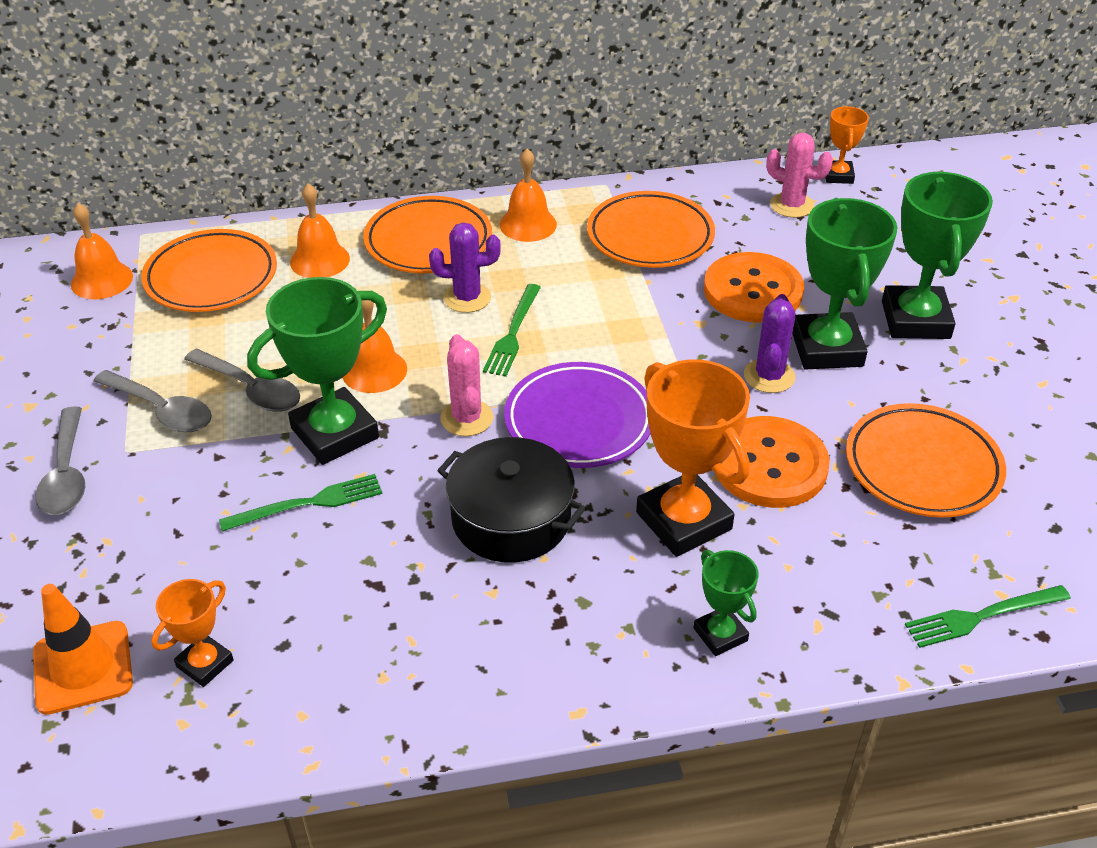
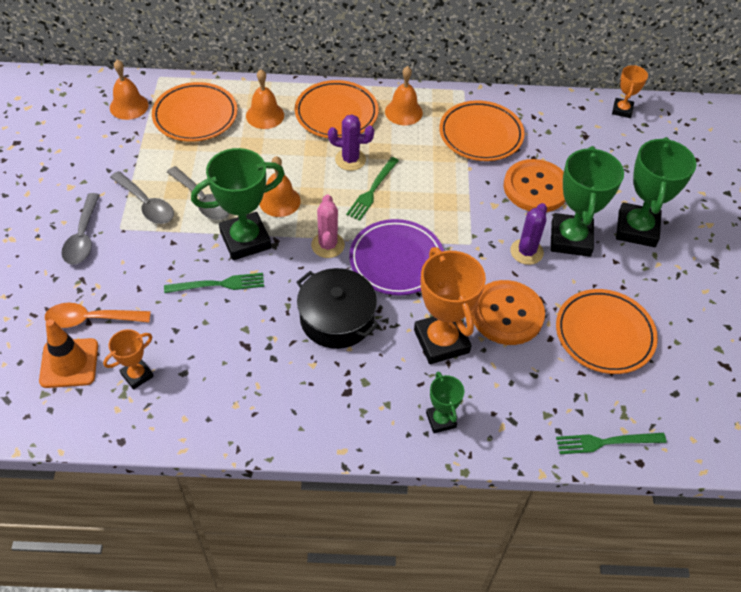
camera: 10 degrees right, 10 degrees up
(107, 593) = (91, 319): none -> orange spoon
(792, 205) = (582, 128): pink cactus -> none

